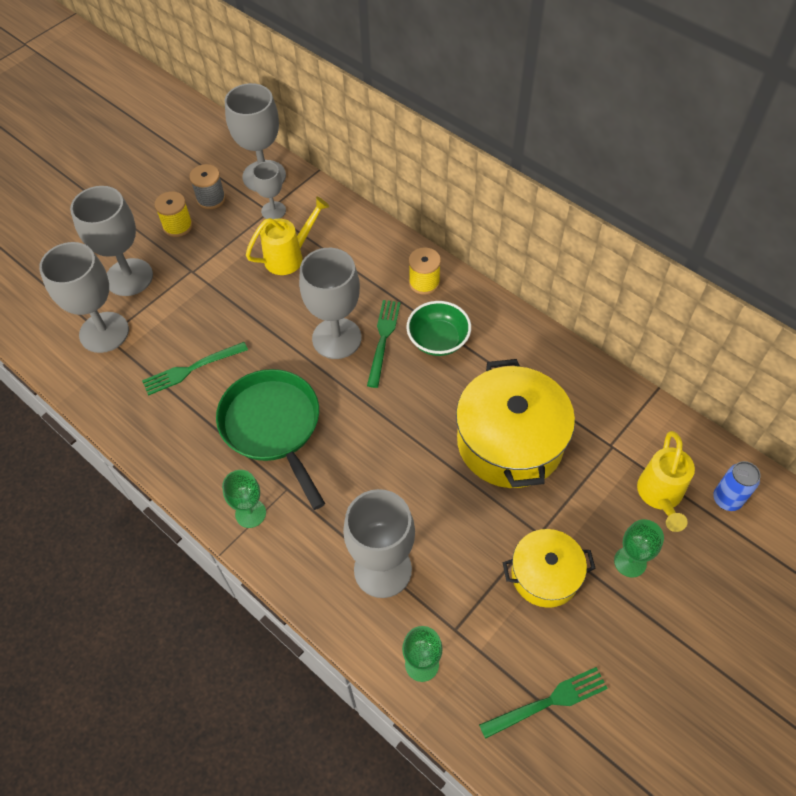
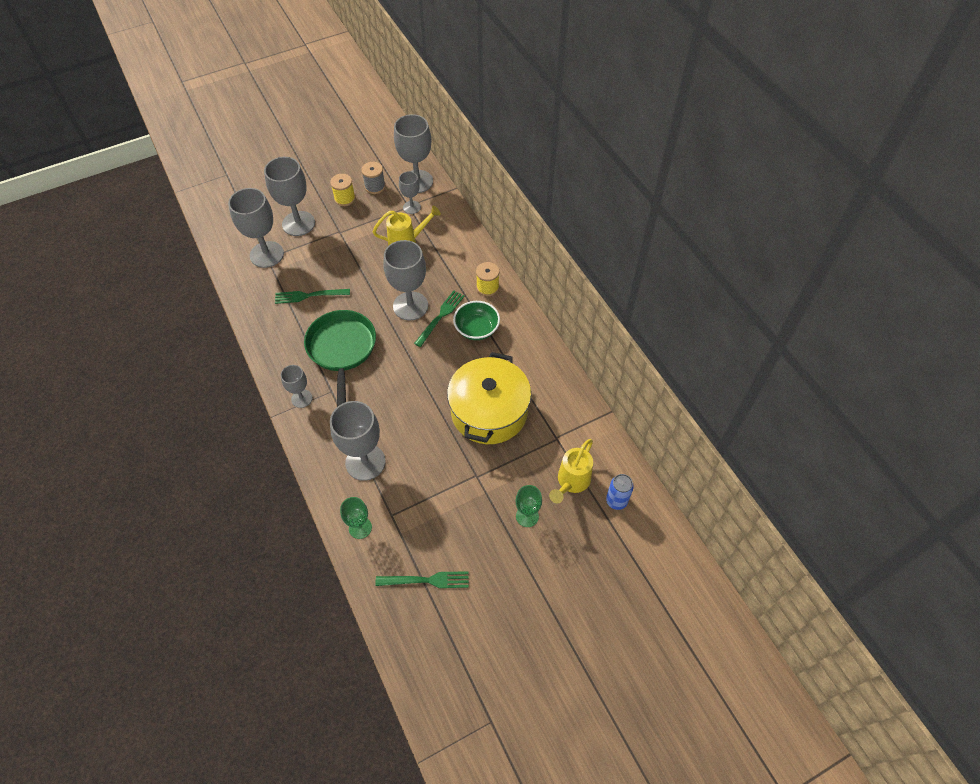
camera: 20 degrees right, 0 degrees up
(250, 513) = (301, 398): green goblet -> grey goblet
(545, 575) = (466, 503): yellow pot -> none

